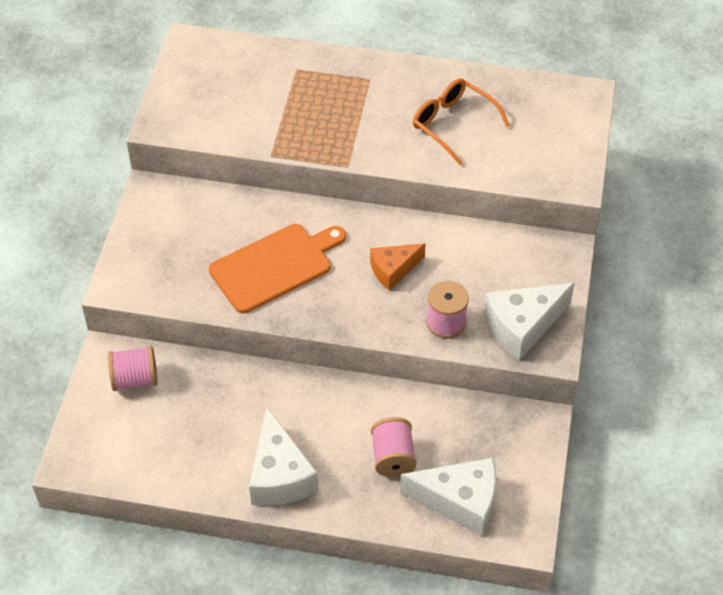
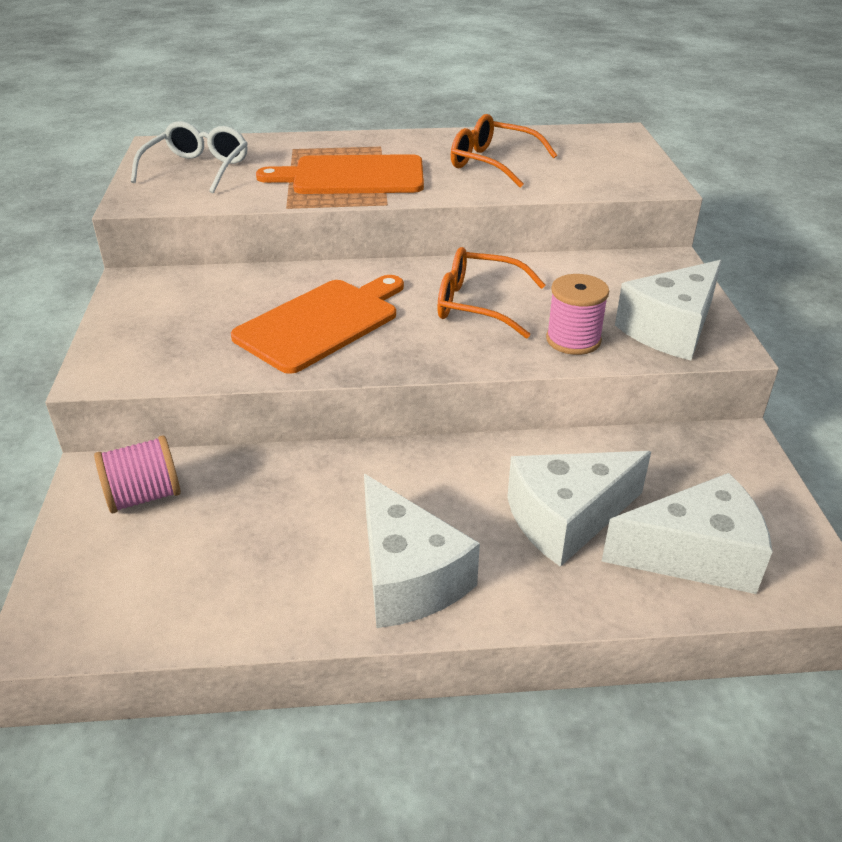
camera: 15 degrees left, 15 degrees down
(214, 87) = (197, 169): none -> white glasses
(333, 122) = (352, 176): none -> orange cutting board
(393, 270) = (477, 304): orange cheese -> orange glasses
(393, 457) = (567, 519): pink spool -> white cheese

